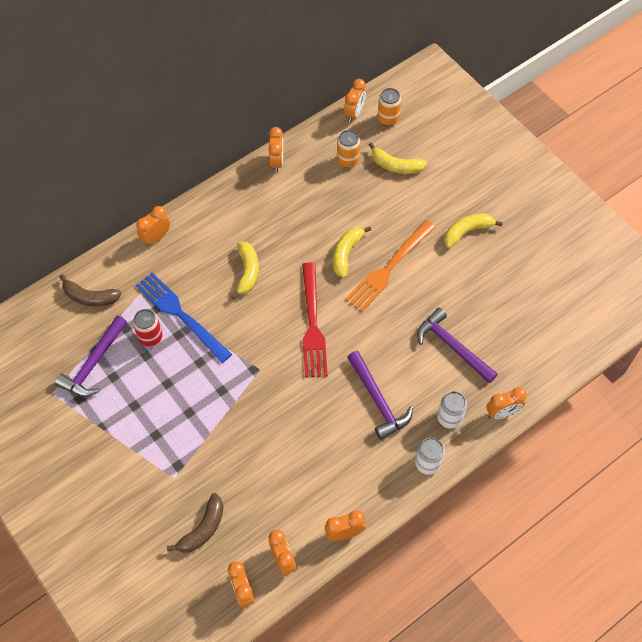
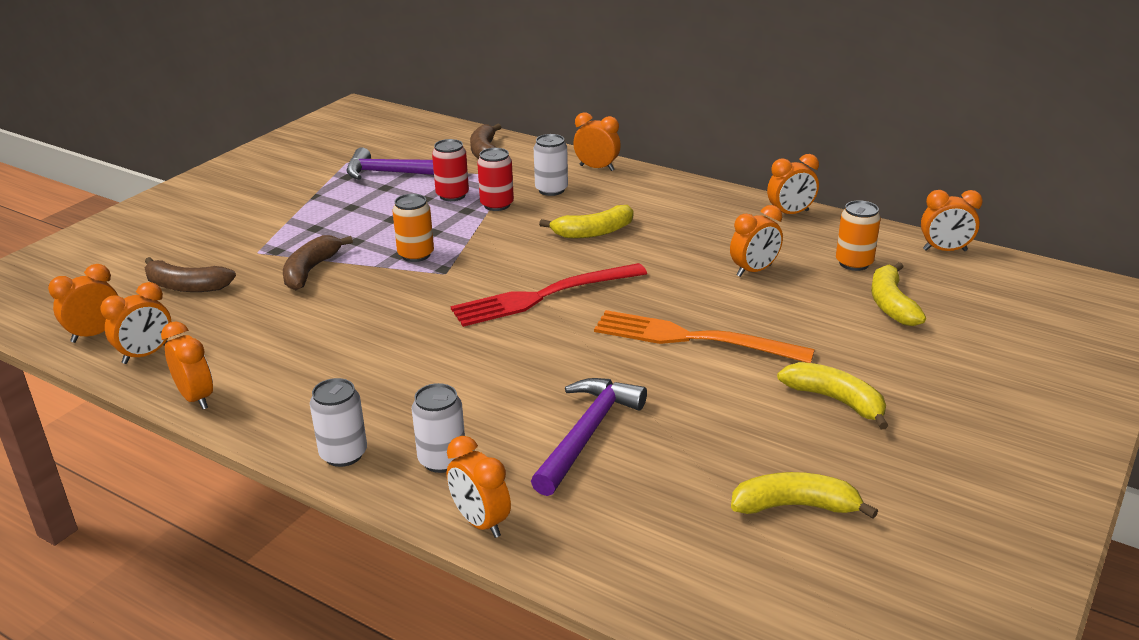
camera: 70 degrees right, 30 degrees down
(175, 275) = (551, 190): none -> white can
(180, 314) = (497, 205): blue fork -> red can
(218, 447) = (310, 270): none -> brown banana
(333, 210) = (754, 271): none -> orange clock
(346, 253) = (687, 296): yellow banana -> yellow banana (795, 506)
(378, 400) = (442, 379): purple hammer -> none
(388, 119) = (971, 279): orange can -> orange can (416, 255)

